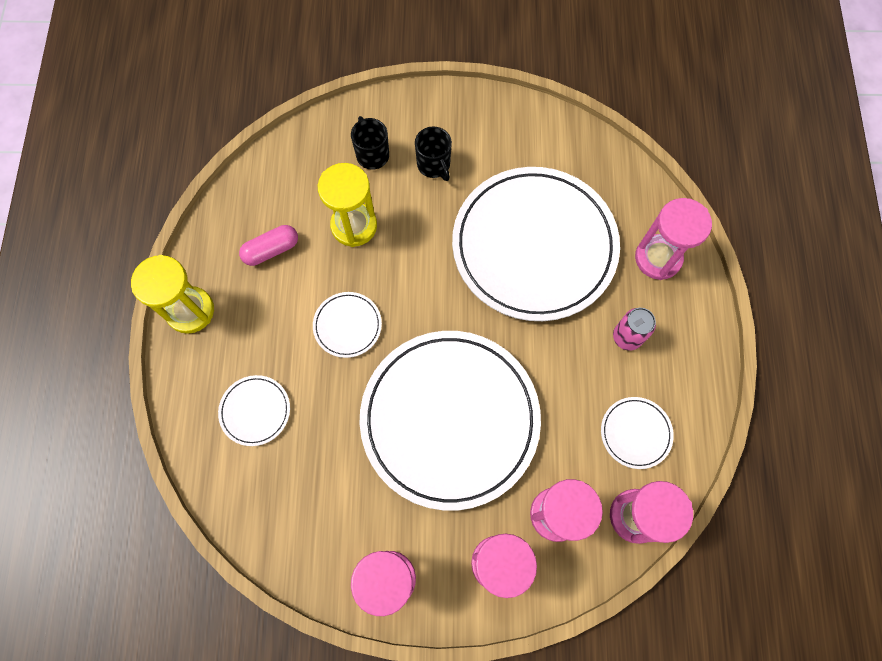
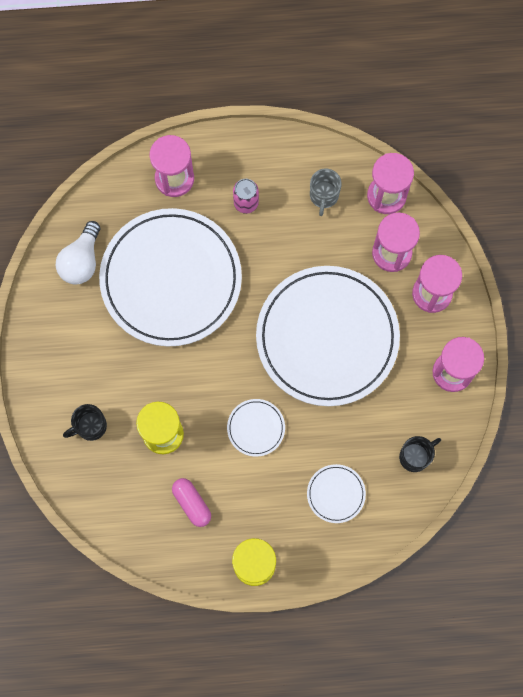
camera: 95 degrees left, 5 degrees up
(434, 165) = (98, 370): black mug -> black mug (415, 456)
(560, 156) = (81, 261): none -> white light bulb
(635, 433) = (324, 196): white plate -> grey mug

